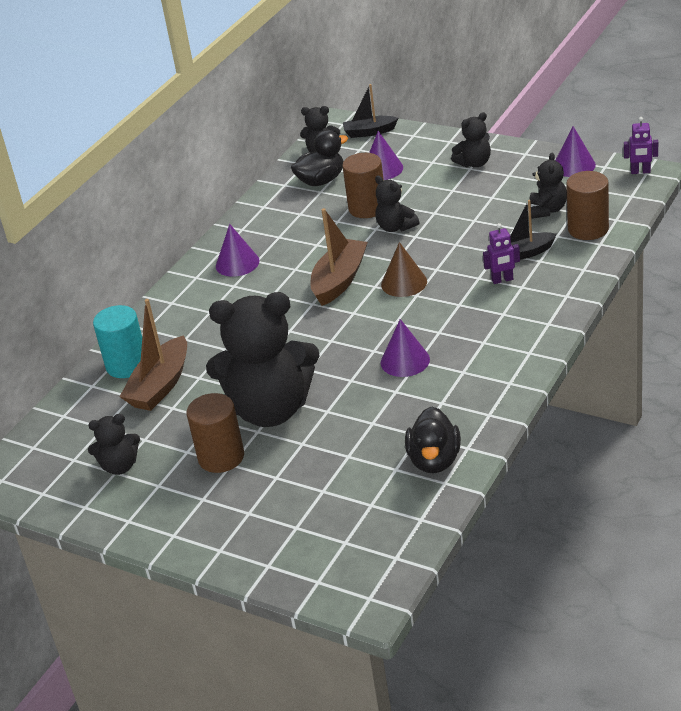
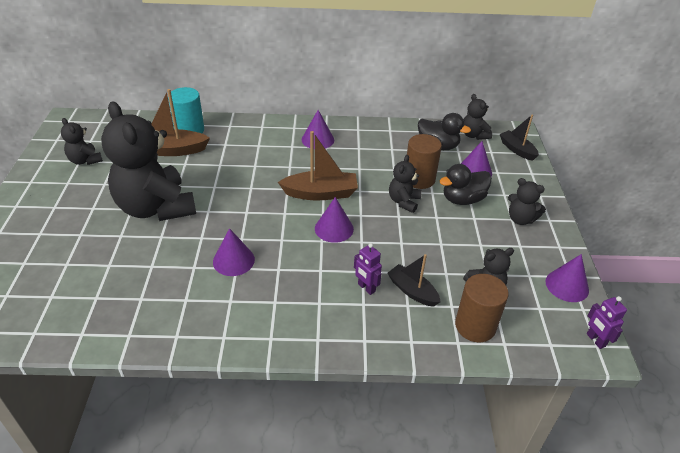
camera: 55 degrees right, 5 degrees up
(221, 457) = (99, 201): brown cylinder -> none
(404, 283) = (334, 228): brown cone -> purple cone
(434, 460) = (109, 318): black duck -> black duck (462, 199)

